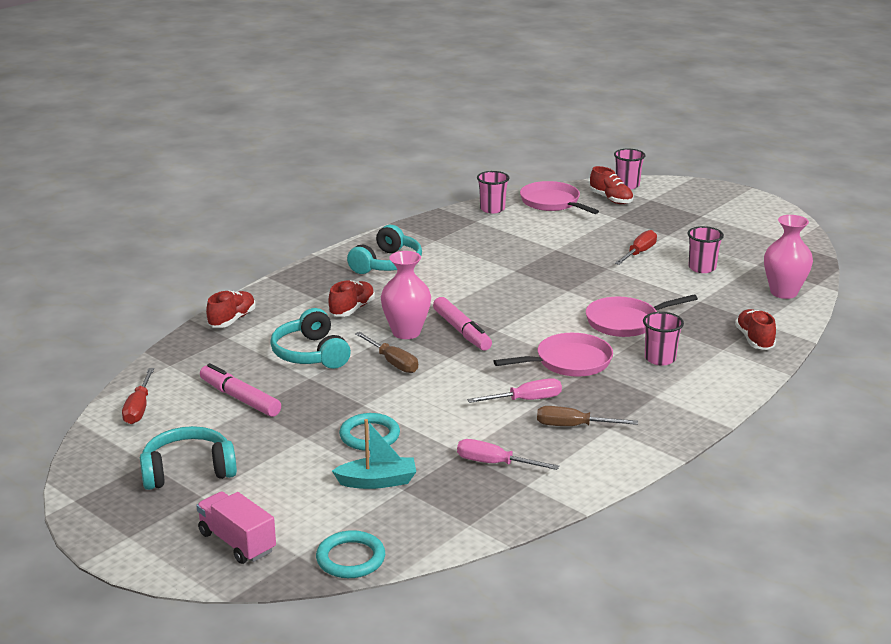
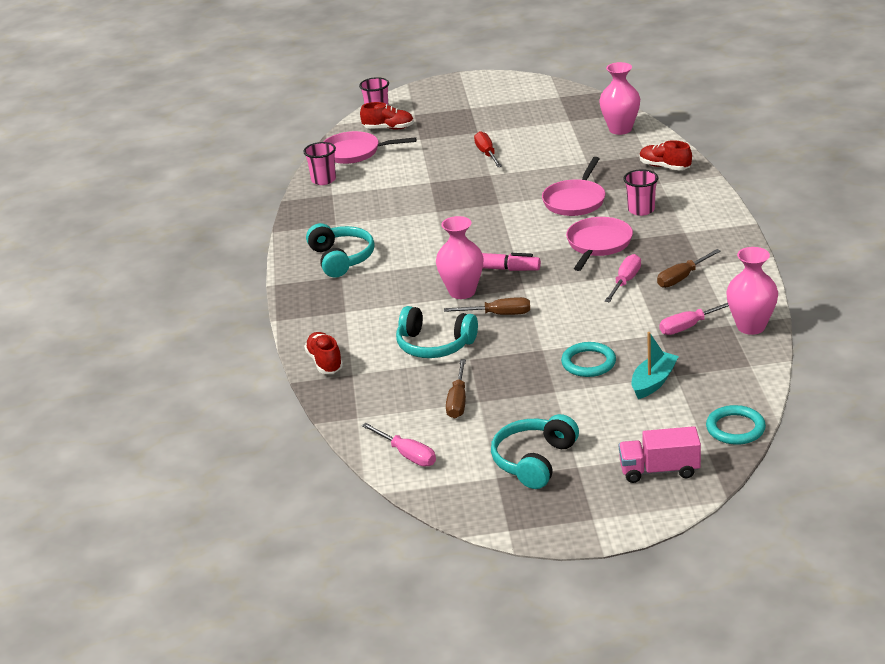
camera: 45 degrees left, 5 degrees up
(139, 408) = (407, 455): red screwdriver -> pink screwdriver
(240, 398) = (458, 401): pink marker -> brown screwdriver
(352, 309) = (391, 301): red shoe -> none
(538, 498) = (751, 326): none -> pink vase
(702, 268) = (544, 141): pink cup -> none

